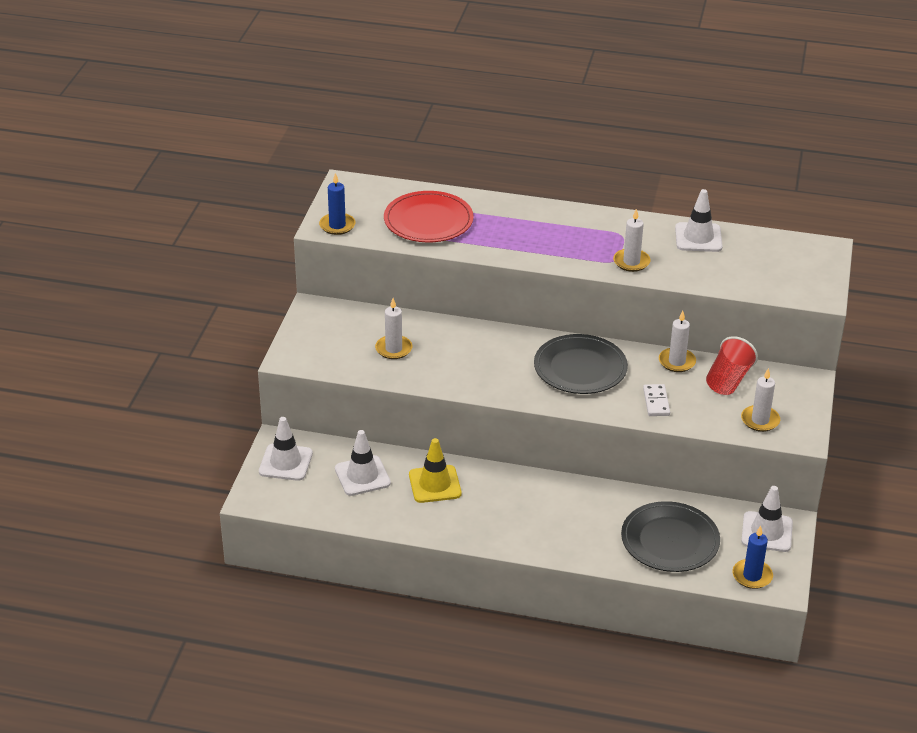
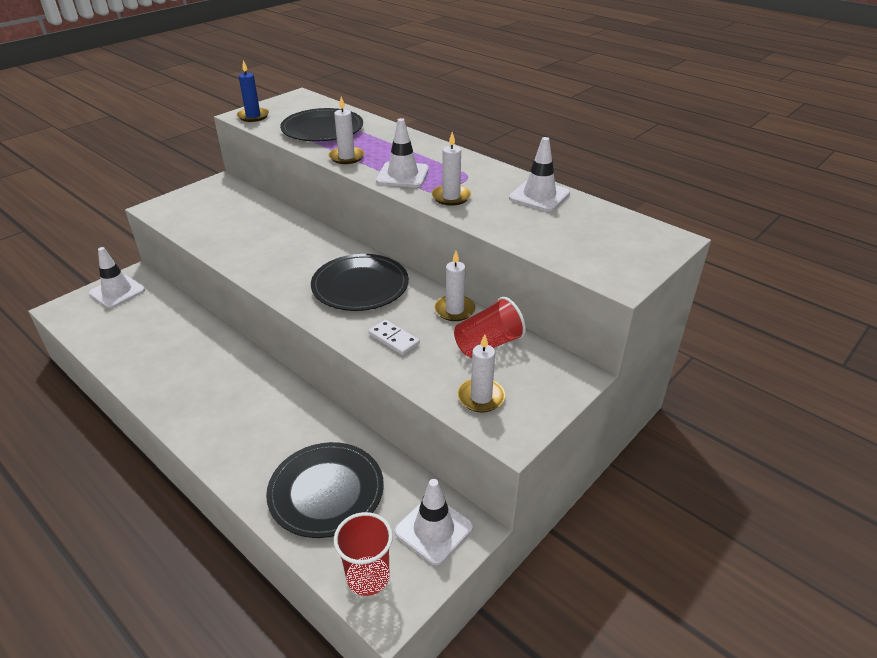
camera: 30 degrees right, 0 degrees up
(362, 476) = (152, 322): white traffic cone -> white traffic cone (402, 175)
(393, 349) = (234, 224): white candle -> white candle (346, 157)
(428, 221) = (322, 129): red plate -> black plate
(435, 484) = (193, 349): yellow traffic cone -> none
(656, 402) = (394, 339): white domino -> white domino turned 75 degrees counterclockwise
(752, 576) = (368, 577): blue candle -> red cup

